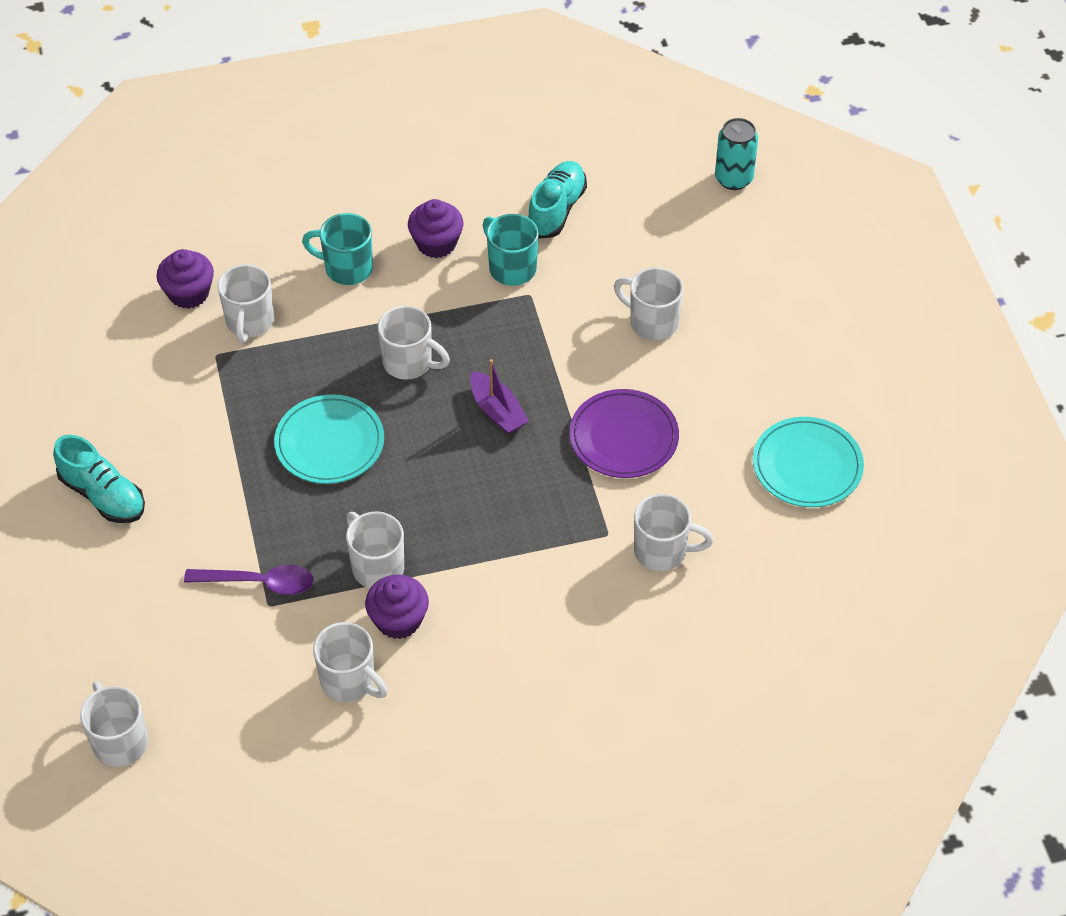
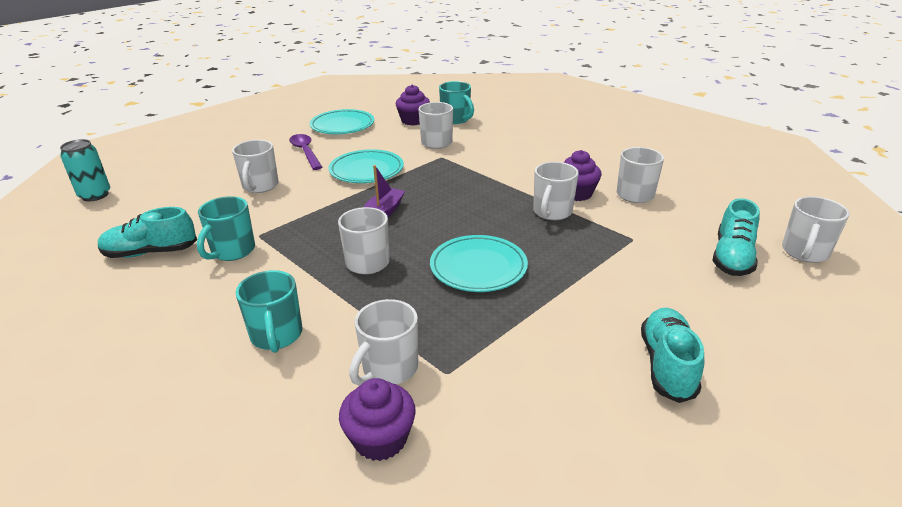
camera: 120 degrees left, 20 degrees down
(169, 666) = (732, 257): none -> turquoise shoe
(249, 322) = (389, 369): white mug -> white mug turned 150 degrees clockwise
(259, 582) = (623, 249): purple spoon -> purple spoon (305, 152)
(436, 243) = (218, 297): purple cupcake -> purple cupcake (413, 120)
(623, 437) = (366, 170): purple plate -> turquoise plate
(735, 620) = (456, 119): none -> turquoise mug

